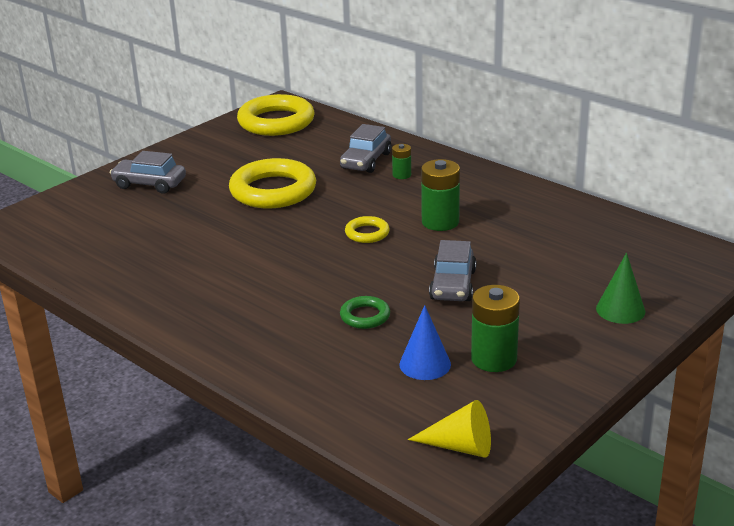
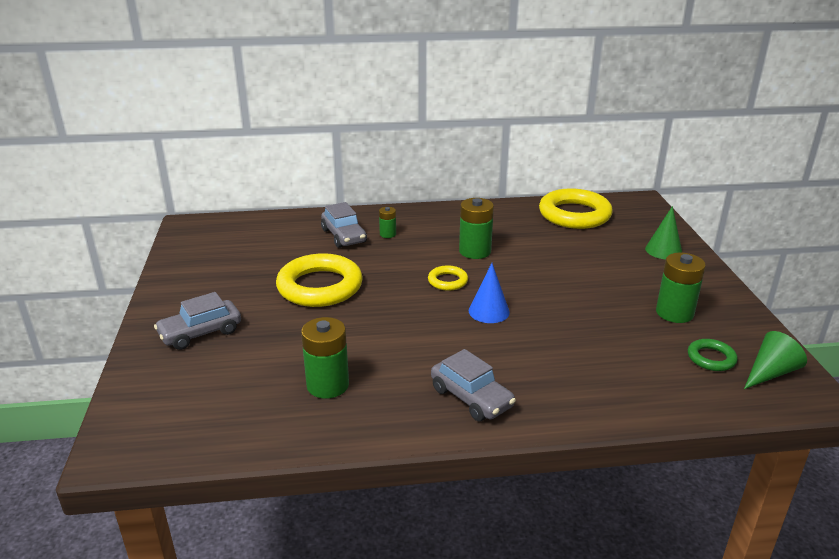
camera: 50 degrees left, 0 degrees up
(151, 256) = (328, 385): none -> green battery
(276, 122) = (214, 238): yellow ring -> yellow ring (574, 214)
(365, 316) = (562, 333): green ring -> green ring (711, 358)
(425, 364) = (653, 339): blue cone -> blue cone (489, 311)
(453, 285) = (564, 284): grey car -> grey car (471, 398)
(460, 446) = (770, 373): yellow cone -> green cone

